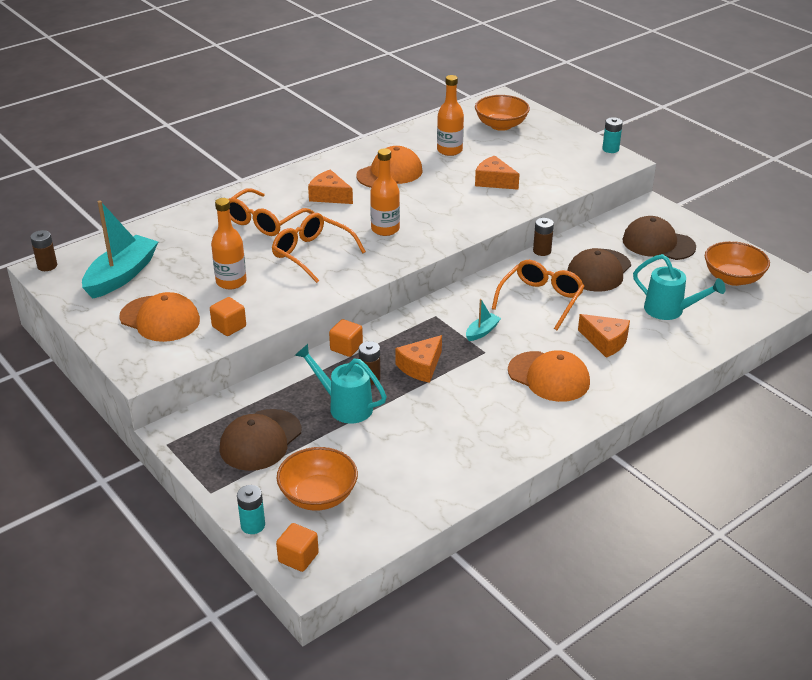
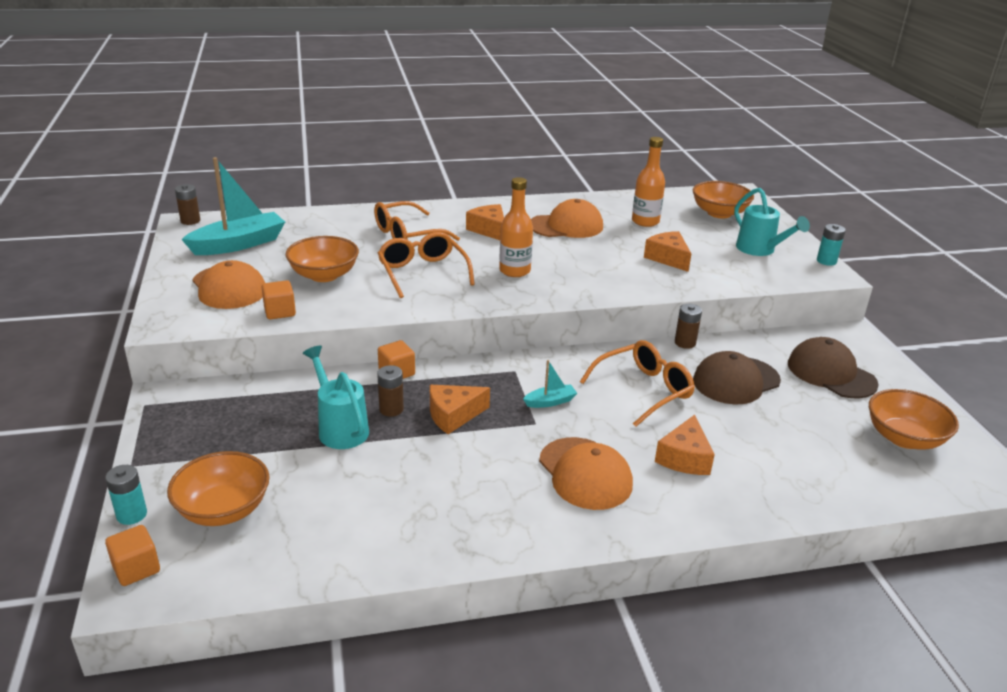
camera: 25 degrees right, 5 degrees down
(231, 282) = (324, 275): orange bottle -> orange bowl
(260, 440) = (228, 432): brown cap -> none
(605, 342) = (684, 458): orange cheese -> orange cheese turned 45 degrees clockwise
(669, 310) = (792, 449): turquoise watering can -> turquoise watering can (759, 250)

